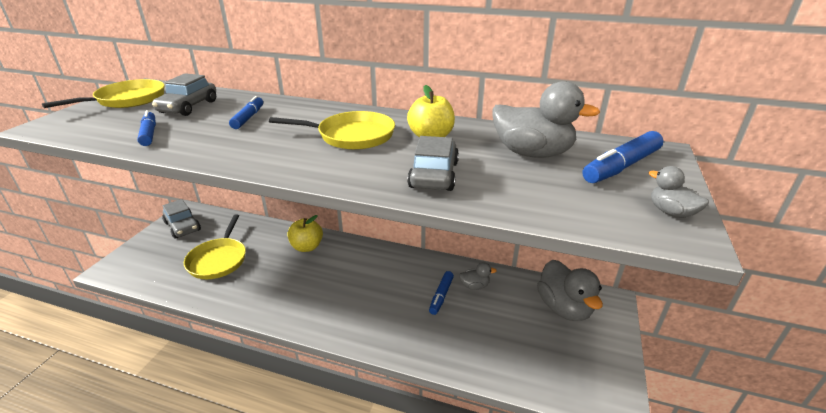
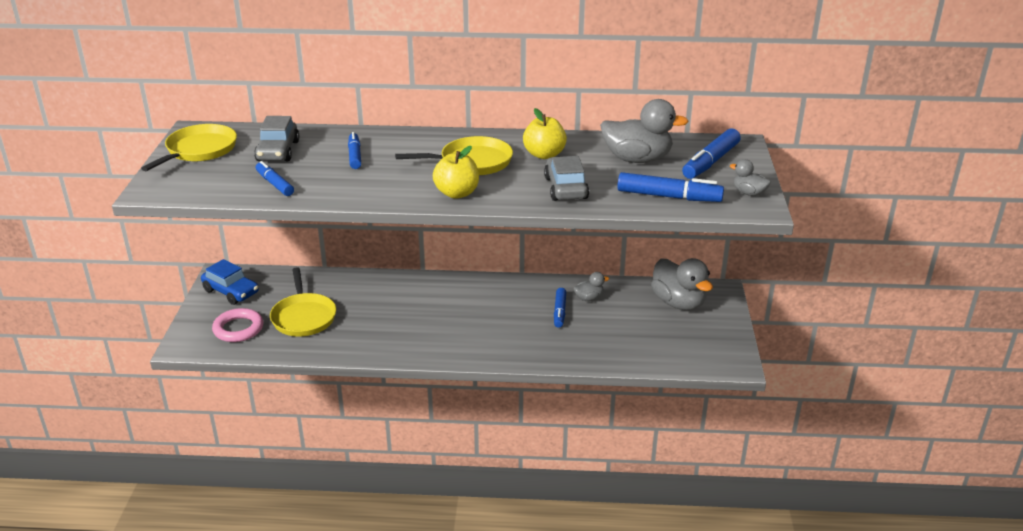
camera: 15 degrees left, 0 degrees up
(161, 261) = (238, 329): none -> pink ring
(182, 226) = (231, 291): grey car -> blue car
(307, 247) = (394, 290): yellow apple -> yellow apple (457, 193)
(558, 202) = (669, 197): none -> blue marker

